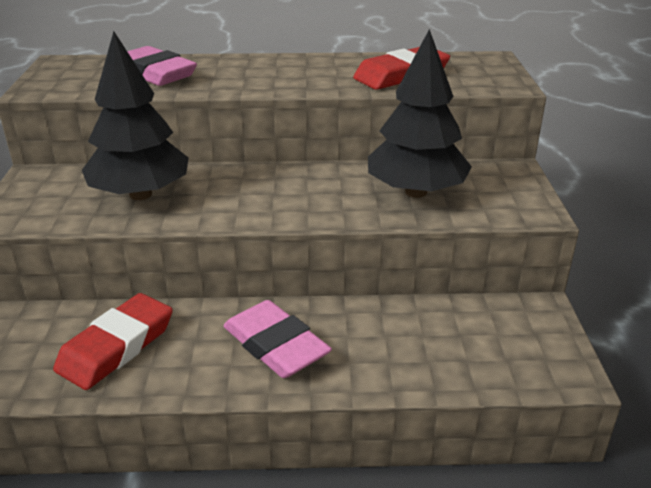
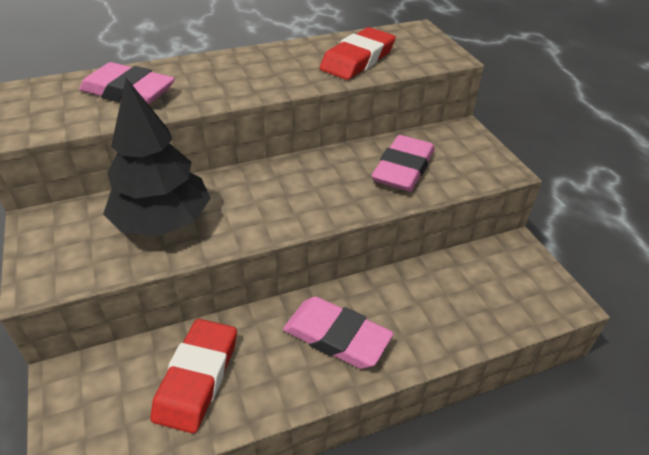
camera: 20 degrees left, 10 degrees up
(416, 192) = (403, 168): black tree -> pink eraser

